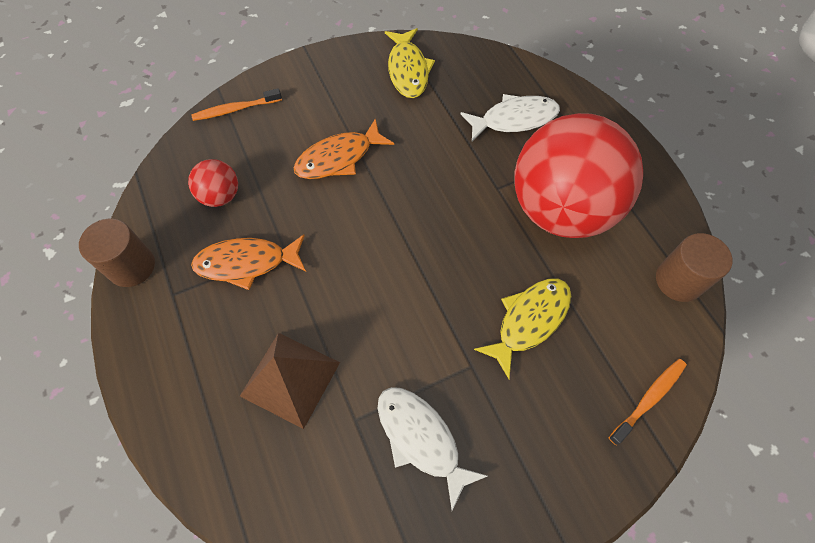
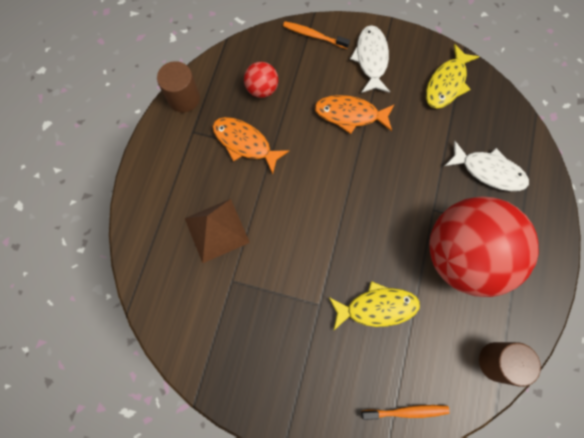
camera: 40 degrees right, 10 degrees up
(421, 439) = (258, 320): white fish -> white fish (371, 59)

